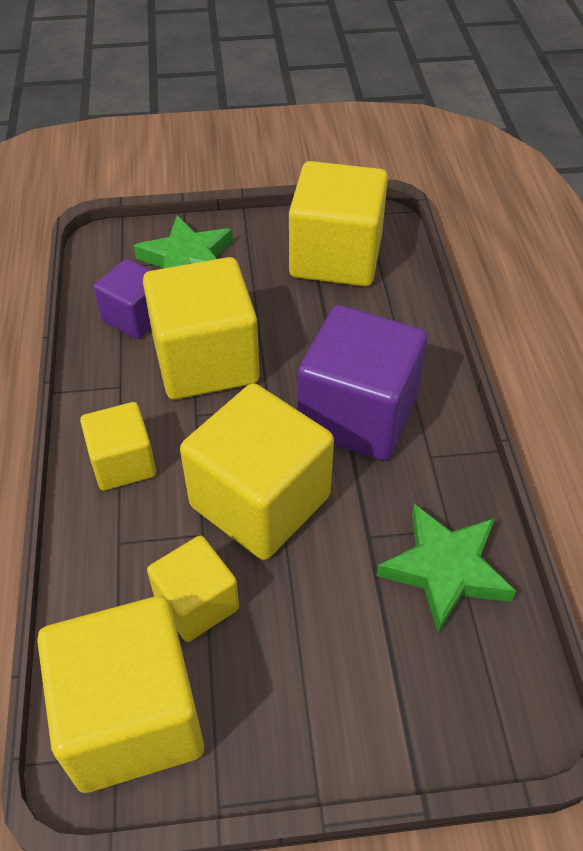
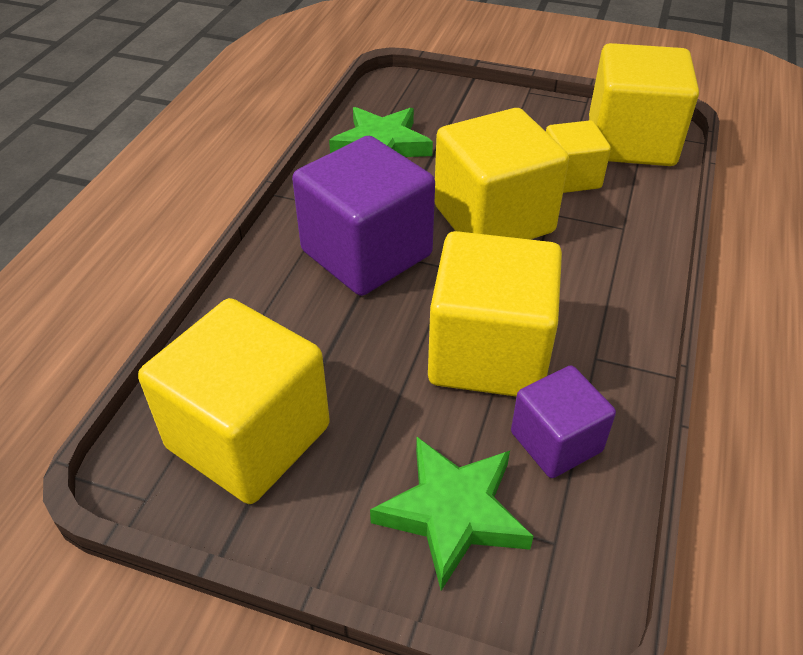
camera: 155 degrees left, 5 degrees down
(123, 463) = (607, 282): yellow cube -> none

